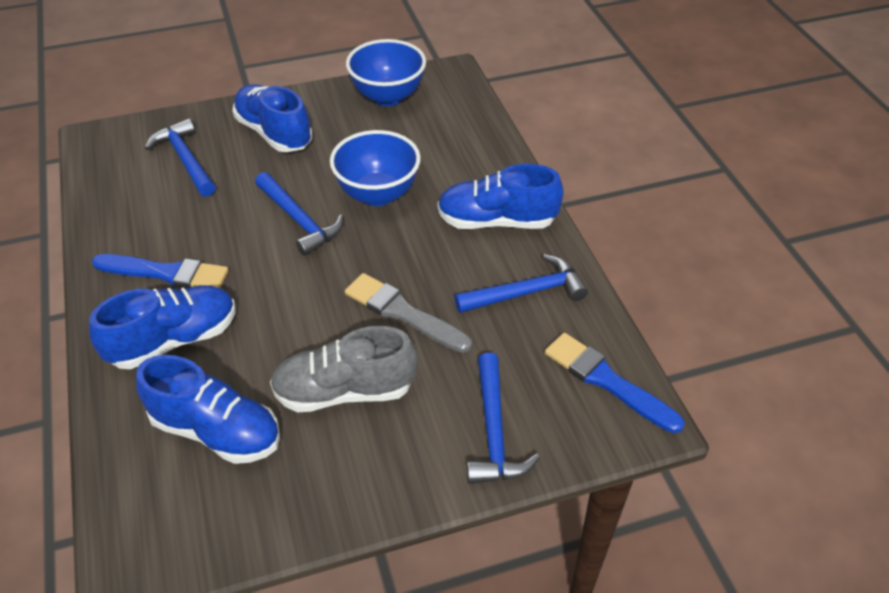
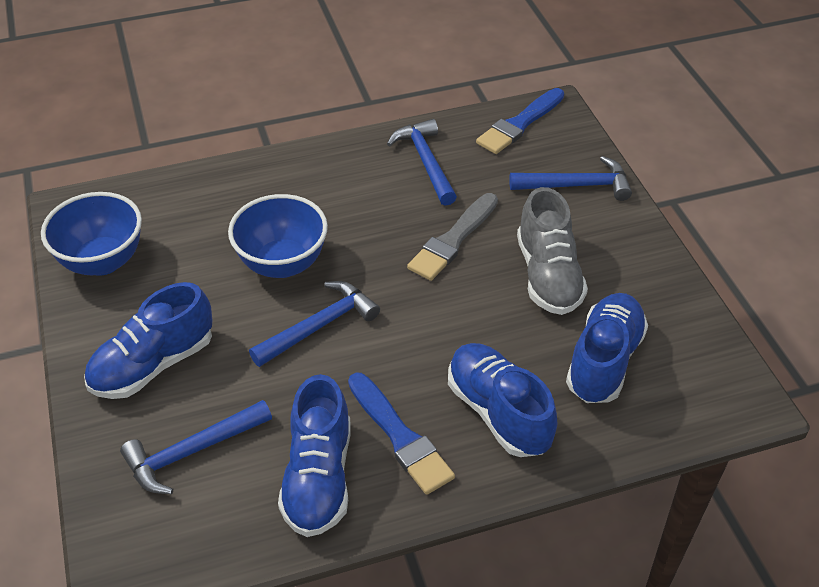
camera: 90 degrees left, 0 degrees up
(166, 273) = (400, 437): blue brush -> blue brush turned 135 degrees clockwise
(496, 221) = (332, 177): blue shoe -> blue shoe (318, 477)

